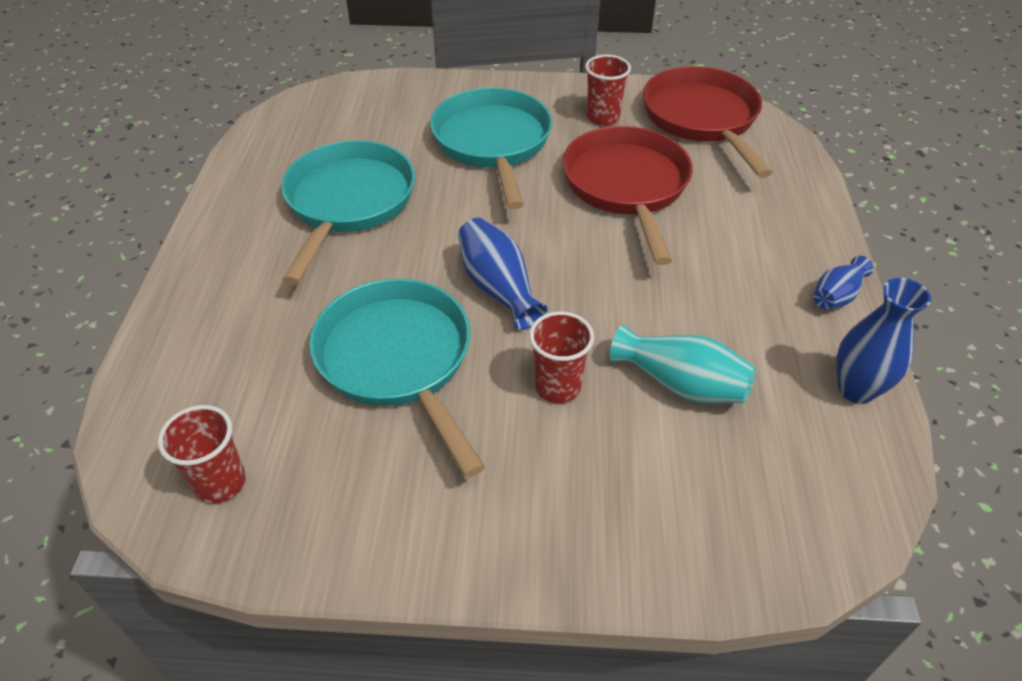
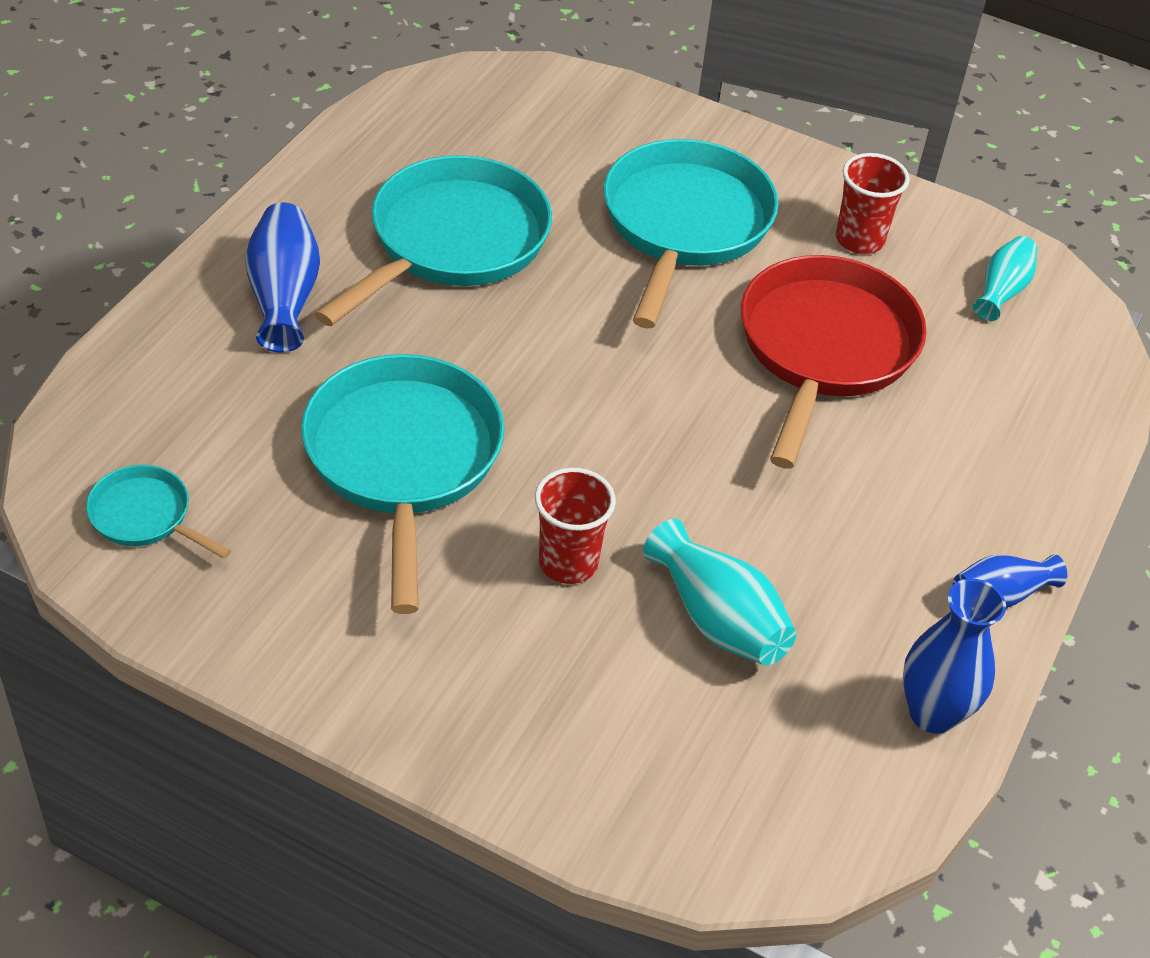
camera: 20 degrees right, 0 degrees up
(220, 483) = (145, 516): red cup -> turquoise pan
(498, 288) = (571, 419): blue vase -> blue vase (283, 296)
(702, 119) = (1001, 291): red pan -> turquoise vase

